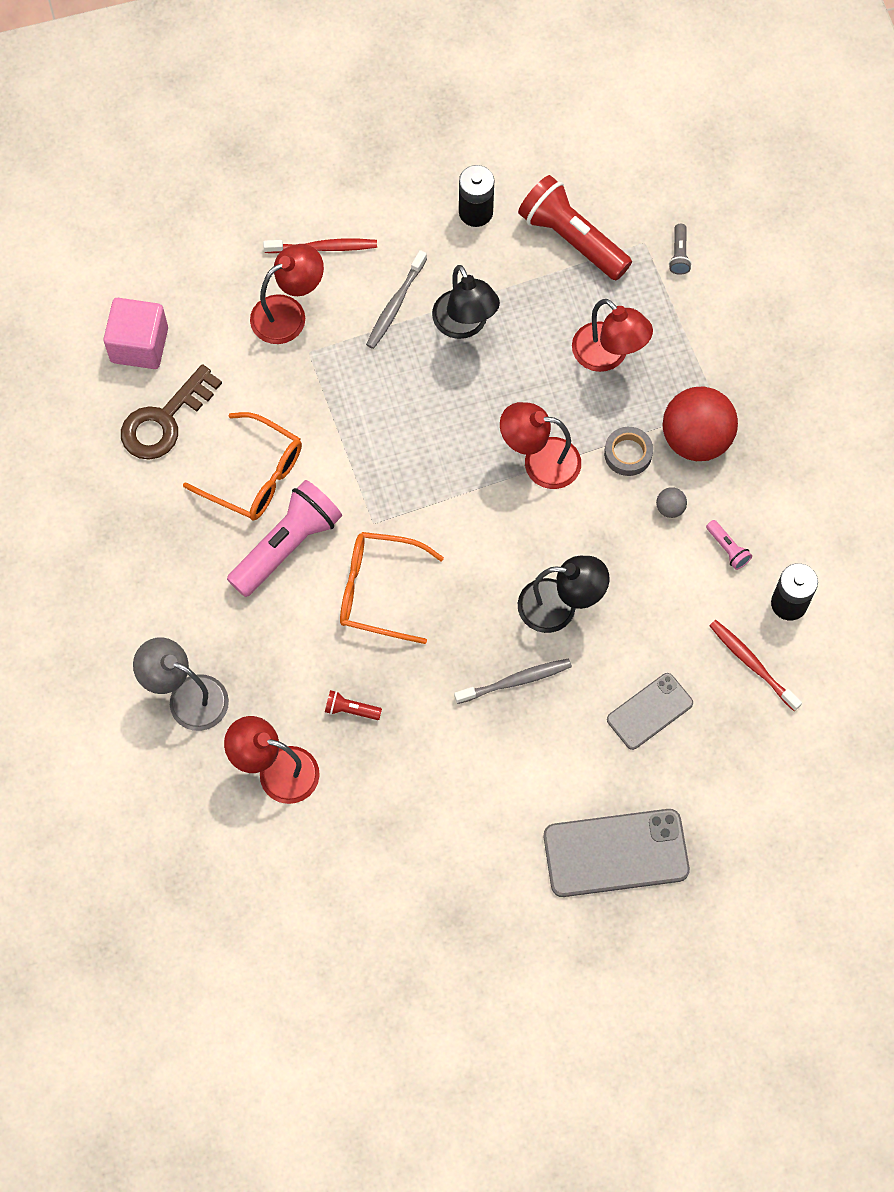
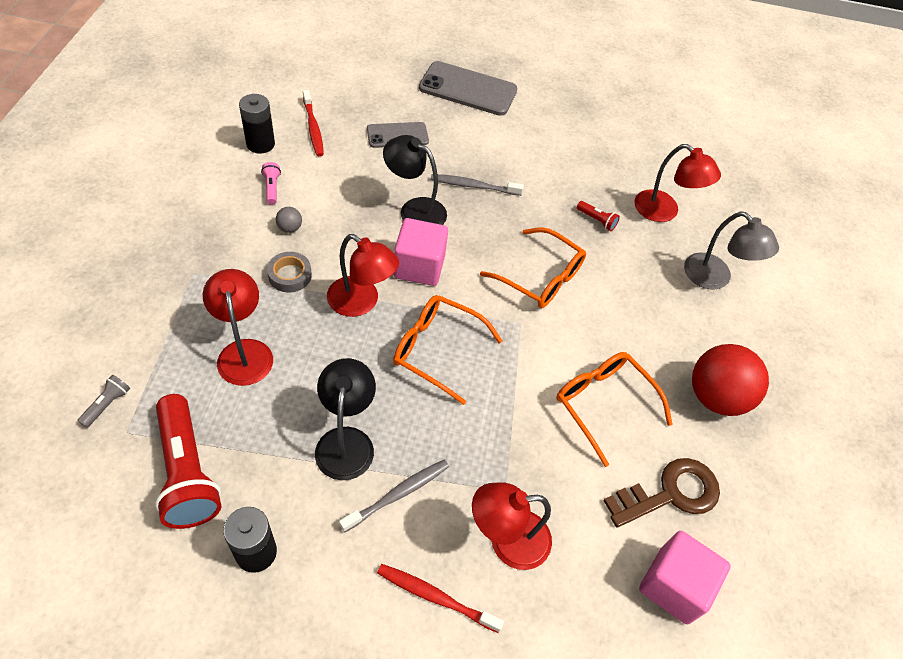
camera: 160 degrees left, 15 degrees down
(287, 545) = (598, 339): pink flashlight -> none
(438, 449) = (437, 350): none -> orange glasses
(510, 534) = (419, 266): none -> pink cube
(696, 439) = (230, 260): red ball -> red ball (715, 397)

